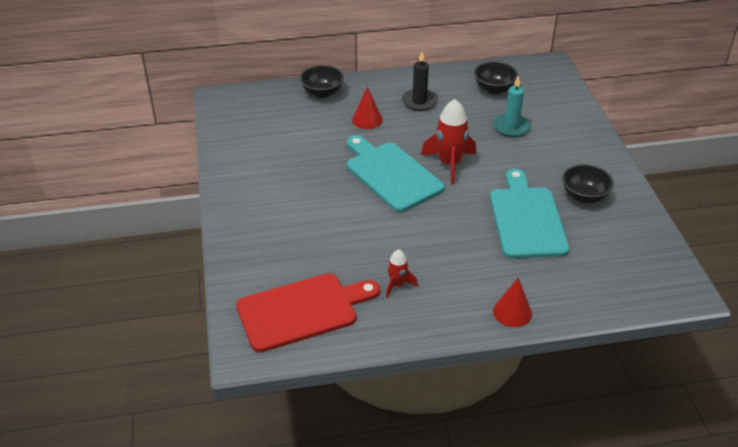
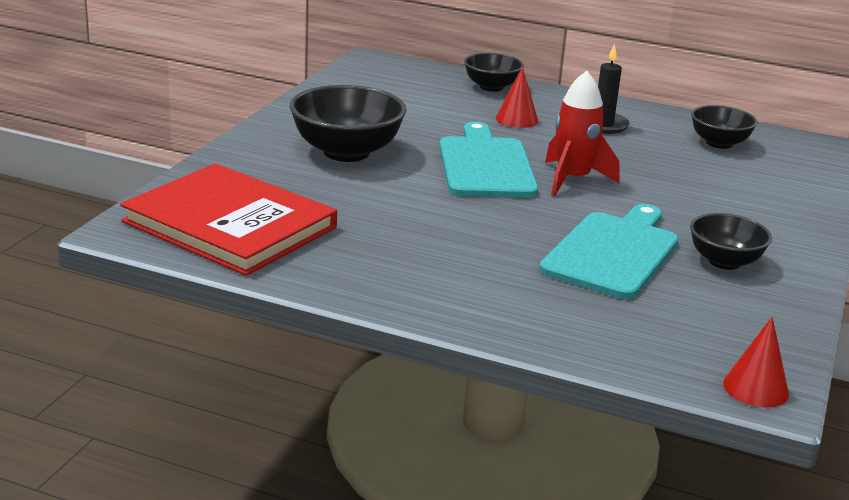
camera: 30 degrees right, 15 degrees down
(300, 203) = (346, 152): none -> black bowl
(302, 311) = (230, 225): red cutting board -> red book
(397, 285) = (367, 245): red rocket -> none
(511, 127) = (699, 177): turquoise candle -> none
(512, 312) = (481, 317): red cone -> red cone (755, 388)

